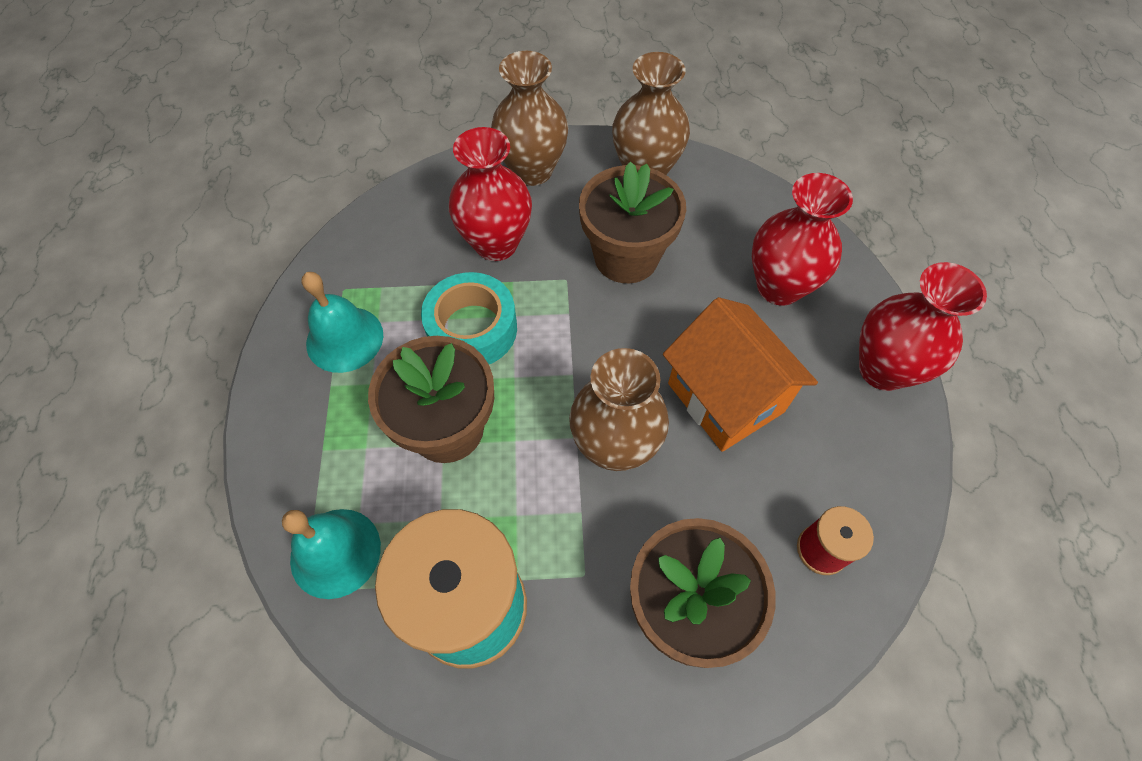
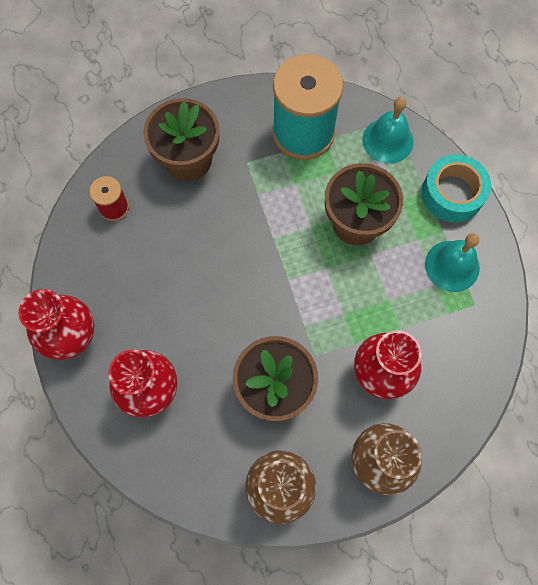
camera: 165 degrees right, 10 degrees up
(472, 329) = (368, 296): turquoise tape -> turquoise tape (452, 193)
(614, 447) = (247, 237): brown vase -> none
(725, 397) = (181, 288): orange house -> none

